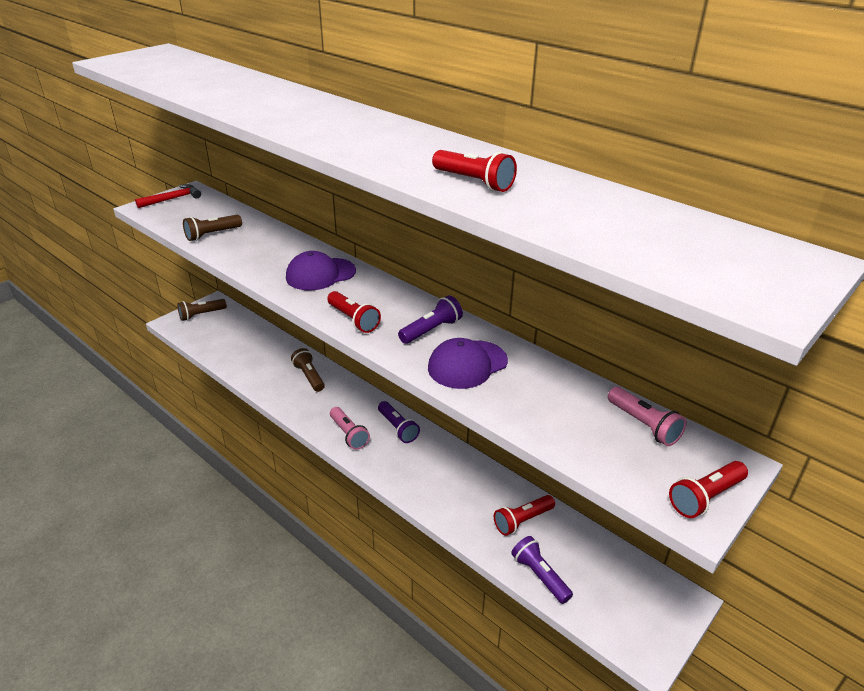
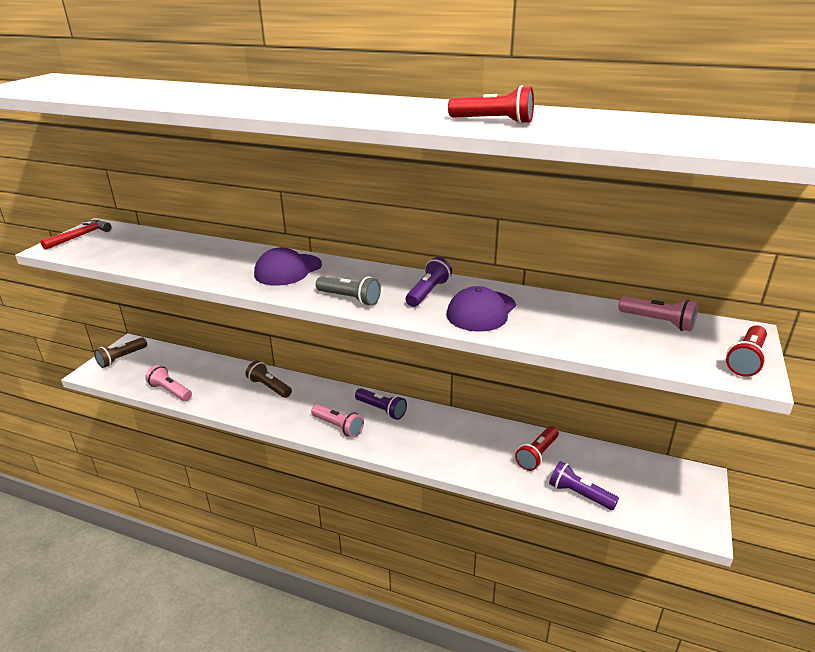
camera: 20 degrees left, 5 degrees down
(212, 234) = (148, 258): brown flashlight -> none
(224, 358) = (170, 391): none -> pink flashlight
(353, 320) = (350, 299): red flashlight -> grey flashlight

